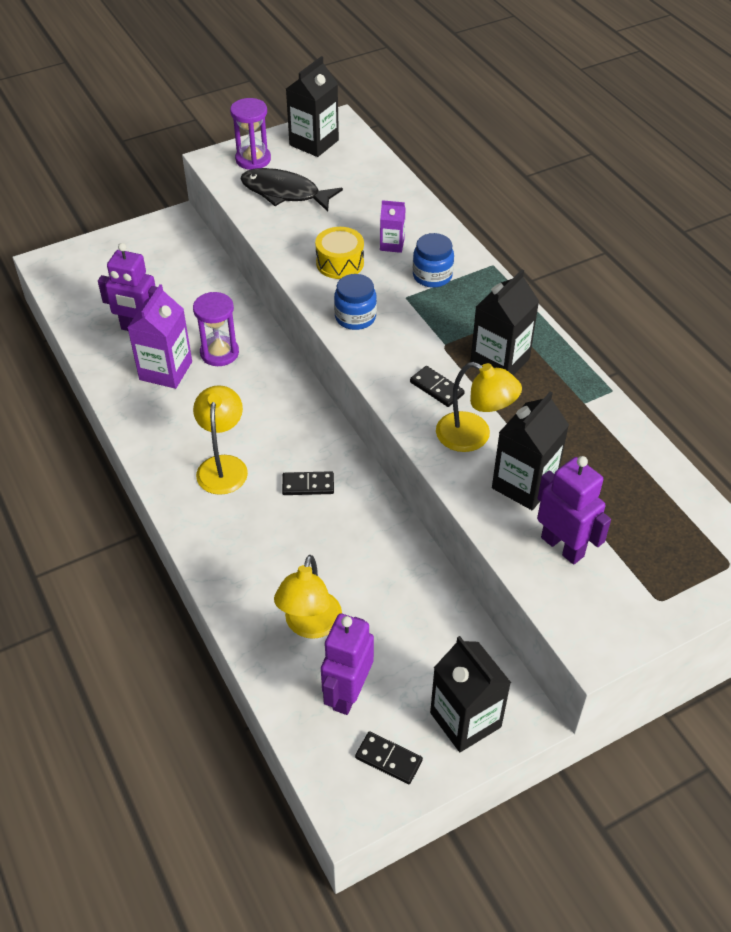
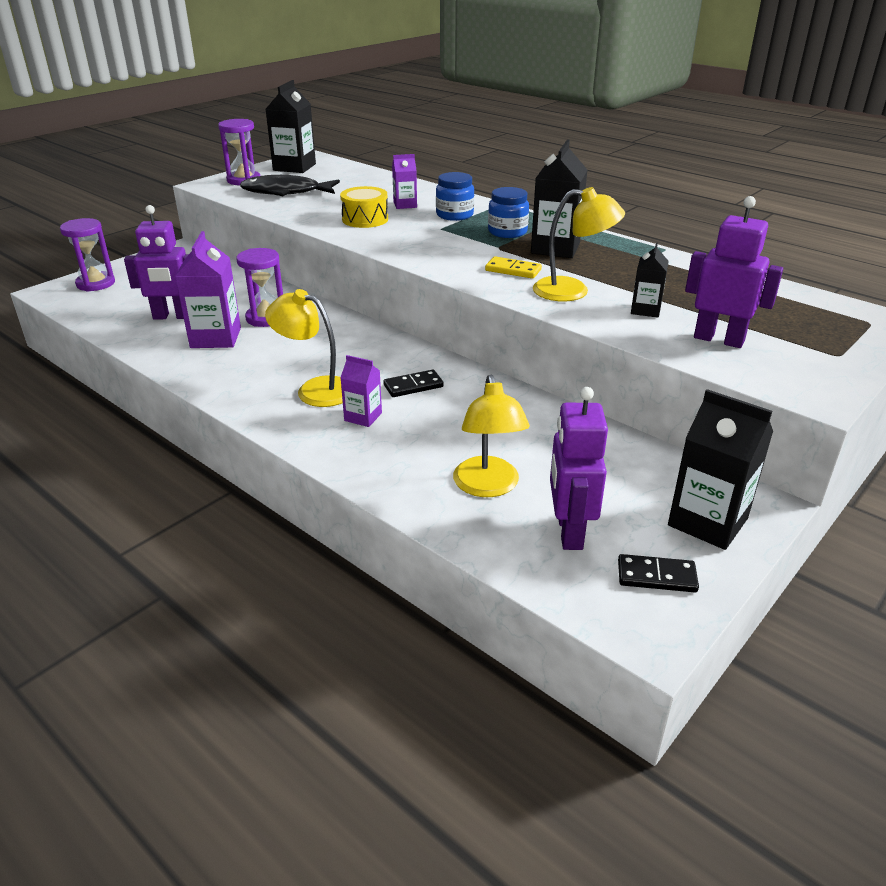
camera: 20 degrees left, 15 degrees down
(88, 260) = (96, 284): none -> purple hourglass
(223, 466) = (315, 389): yellow lamp -> yellow lamp turned 45 degrees counterclockwise
(248, 512) = (363, 417): none -> purple carton
(355, 317) = (403, 244): blue jar -> blue jar (507, 232)
(436, 388) = (513, 270): black domino -> yellow domino
(524, 484) = (645, 310): black carton -> black carton, size x0.56

